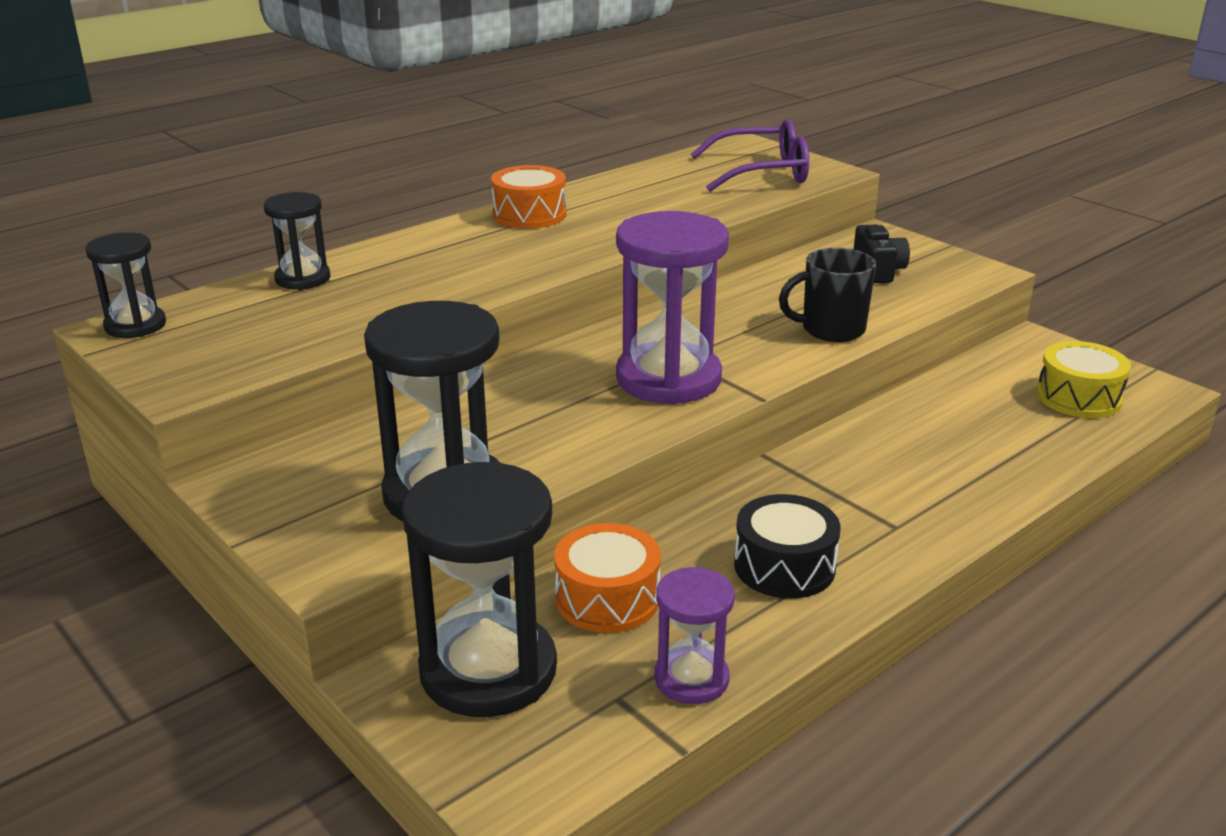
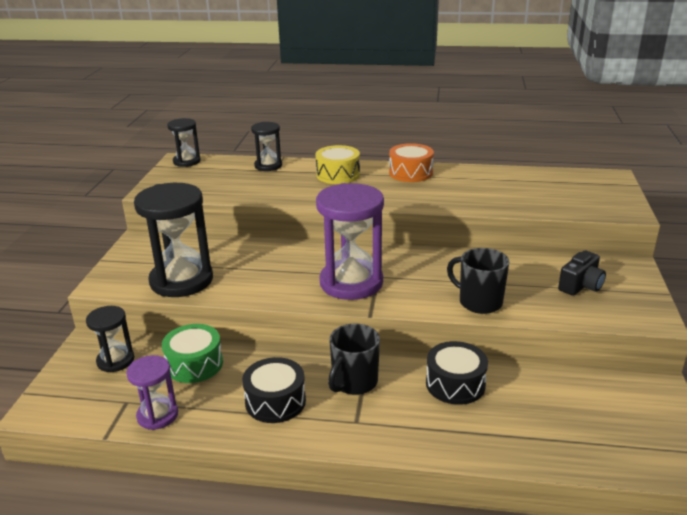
camera: 50 degrees right, 0 degrees up
(488, 670) = (115, 360): black hourglass -> black hourglass, size x0.54
(607, 598) = (194, 364): orange drum -> green drum
(762, 173) = (581, 196): purple glasses -> none
(817, 494) = (354, 382): none -> black mug
(903, 435) = (455, 384): none -> black drum
(1078, 397) = (610, 433): yellow drum -> yellow drum (338, 175)

